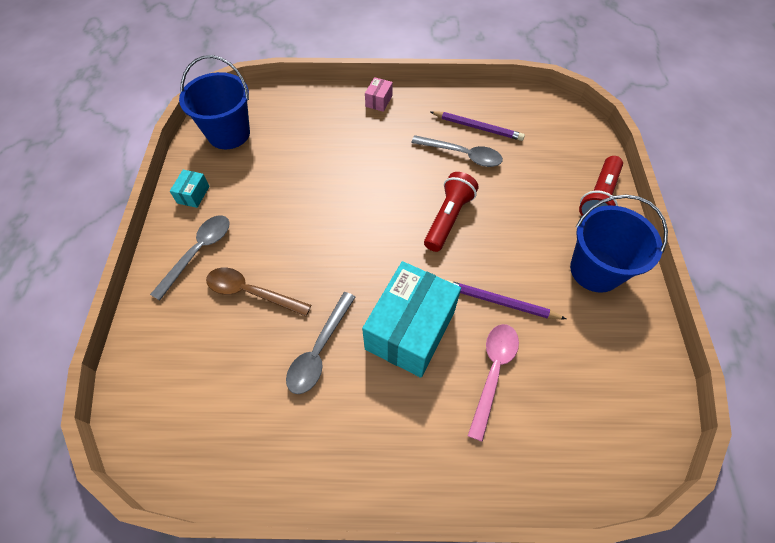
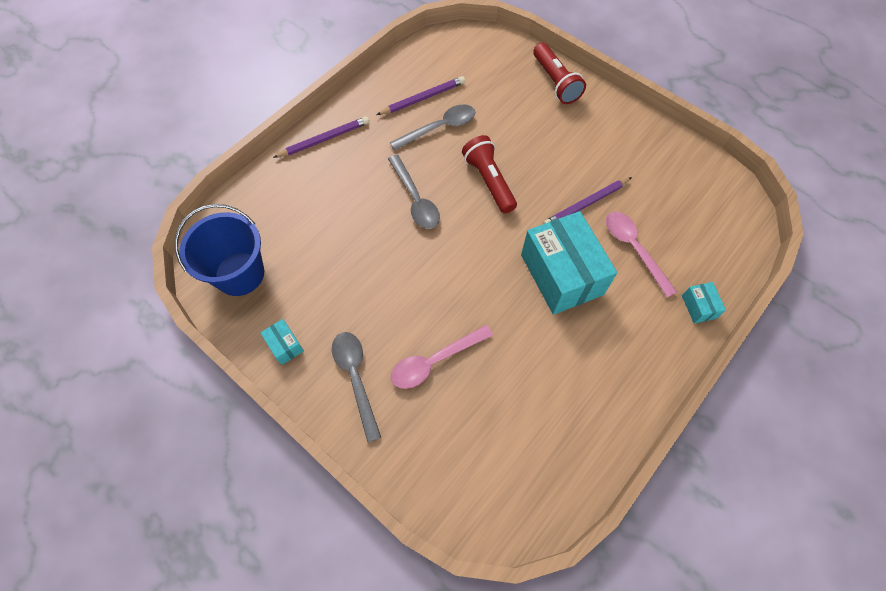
camera: 50 degrees left, 5 degrees up
(251, 292) = (435, 361): brown spoon -> pink spoon
(319, 350) = (528, 345): grey spoon -> grey spoon (415, 199)
(379, 101) = (324, 139): pink box -> purple pencil
(486, 475) = (698, 307): none -> turquoise box
(595, 270) = (608, 132): blue bucket -> none

